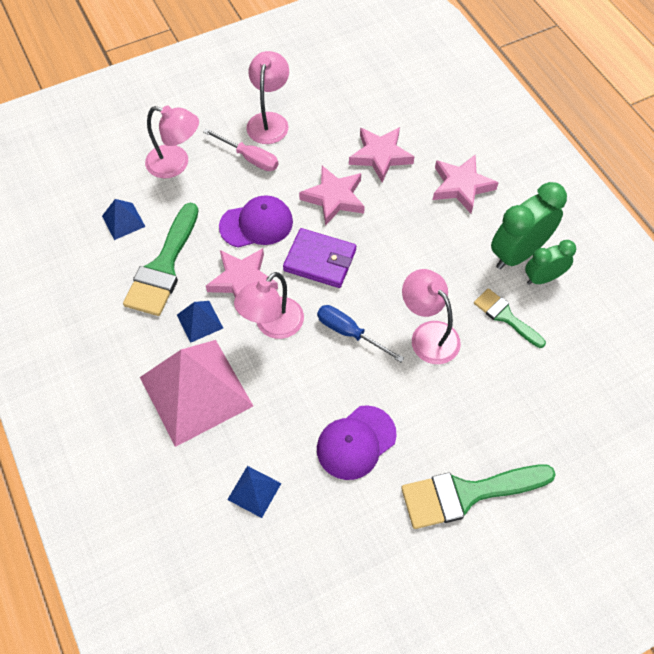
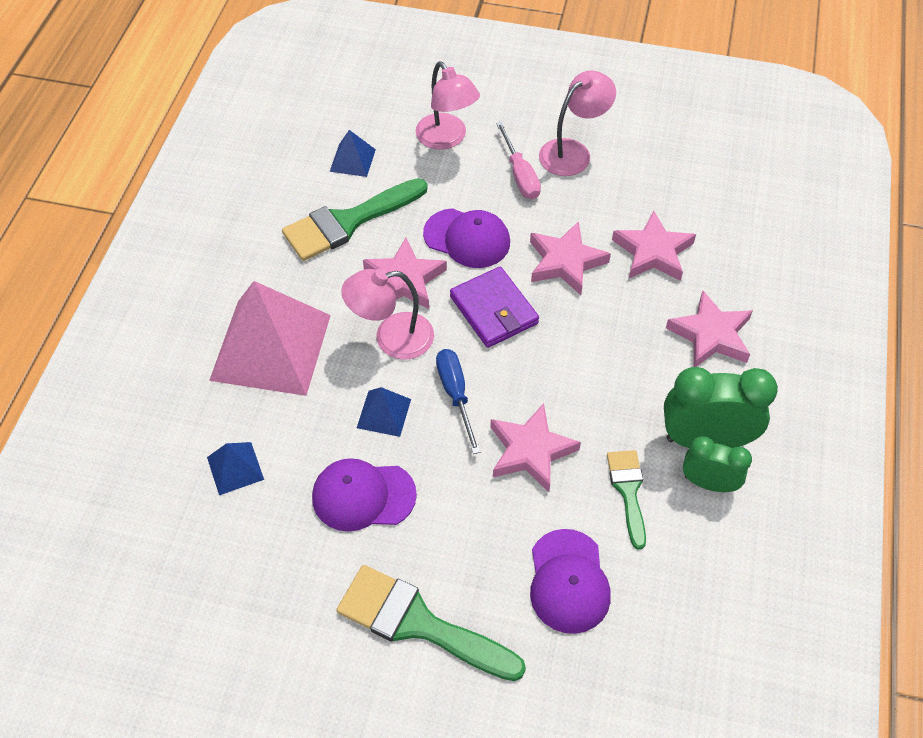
camera: 40 degrees right, 5 degrees down
(200, 321) = (332, 289): blue pyramid -> blue pyramid (384, 413)
(428, 334) = (530, 451): pink lamp -> pink star
(524, 397) = (568, 581): none -> purple cap

